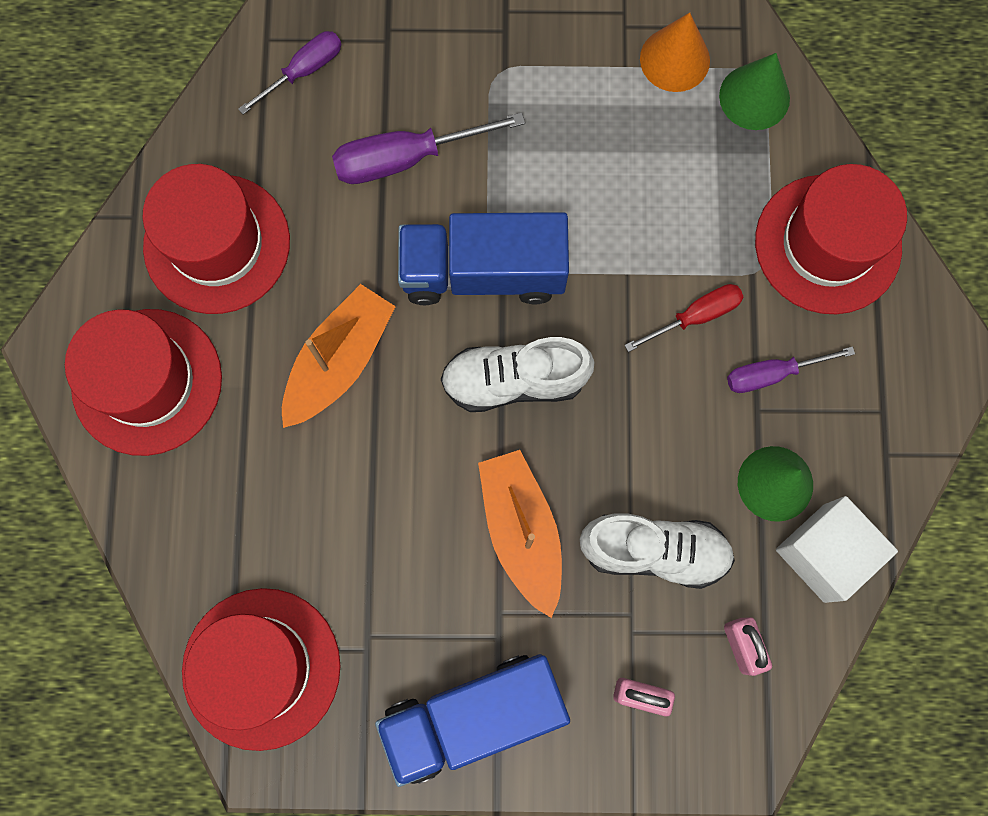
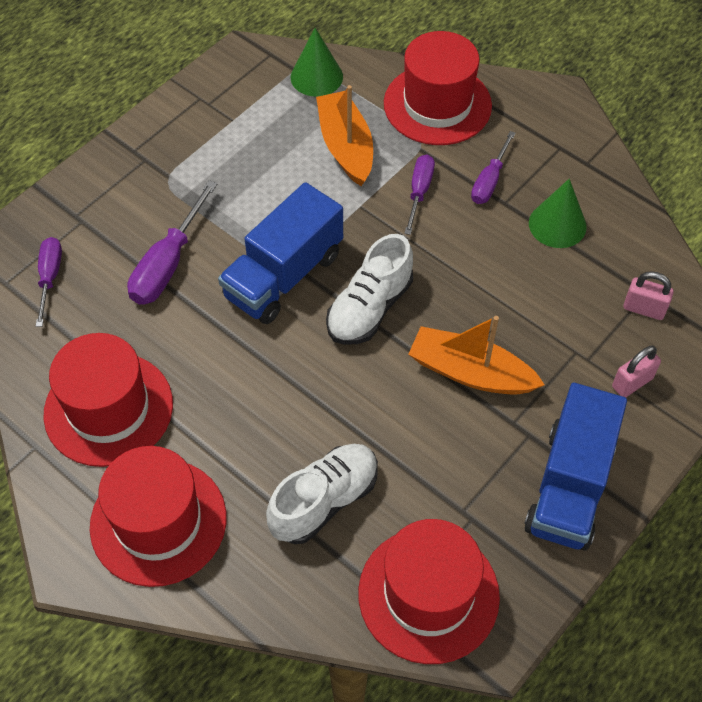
camera: 50 degrees left, 20 degrees down
(339, 361) = (261, 394): orange boat -> orange boat (346, 146)
(654, 551) = (546, 312): white shoe -> white shoe (324, 501)
(674, 59) = (254, 95): orange cone -> none
(695, 316) = (419, 192): red screwdriver -> purple screwdriver
(824, 553) = (620, 230): white cube -> none

